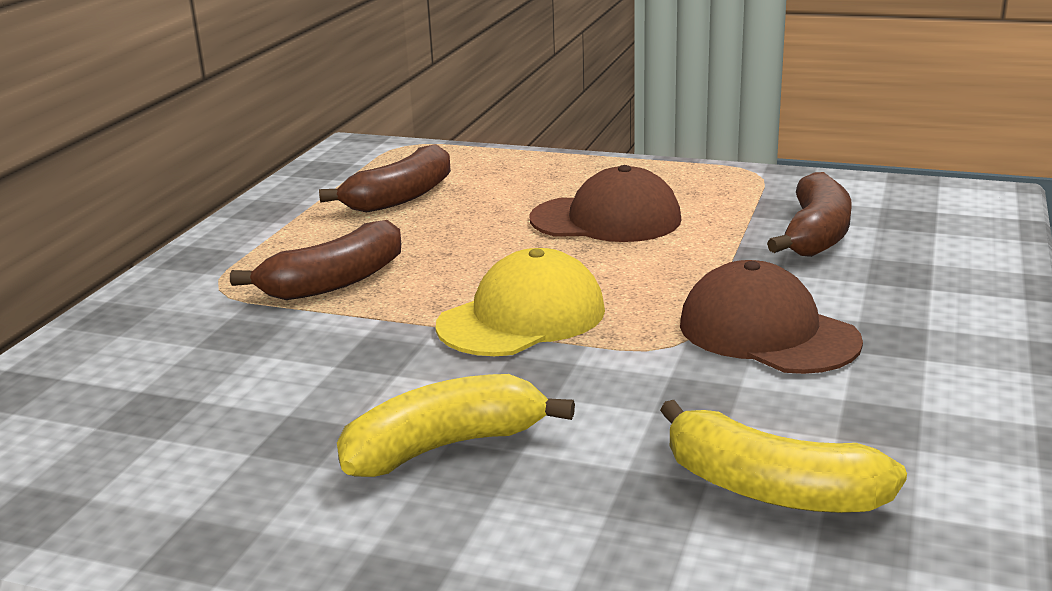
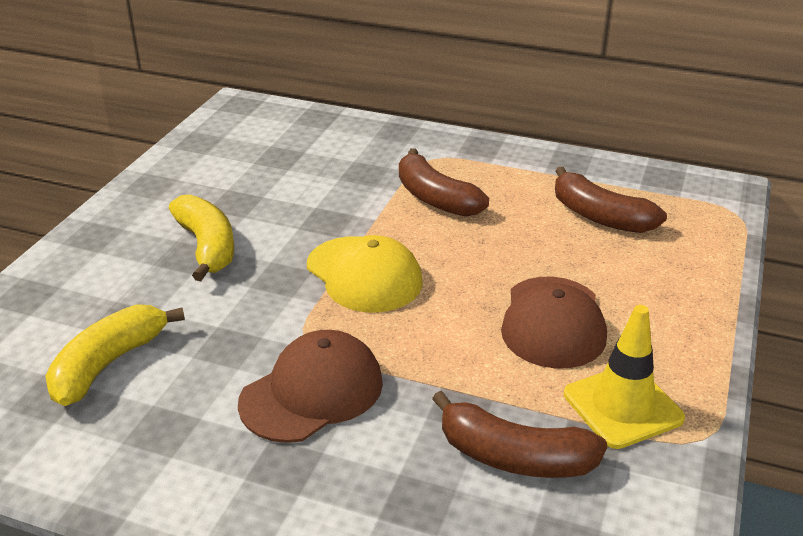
camera: 90 degrees right, 10 degrees up
(726, 195) = (622, 406): none -> yellow traffic cone

